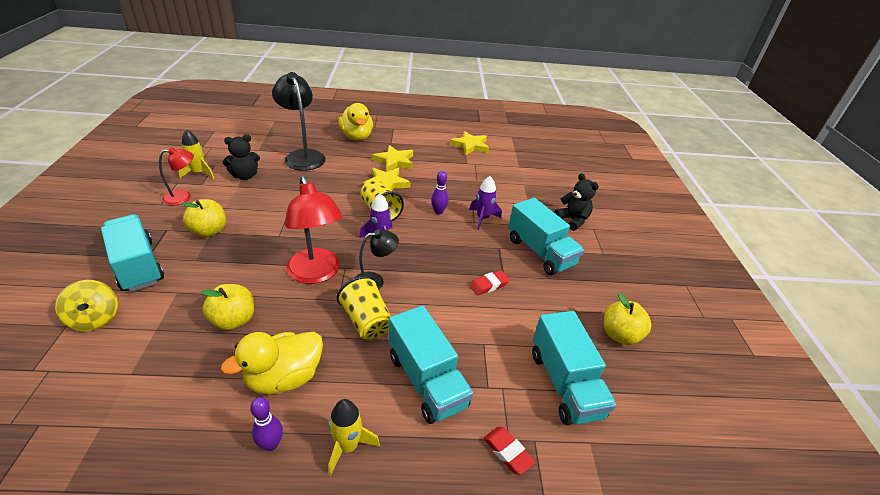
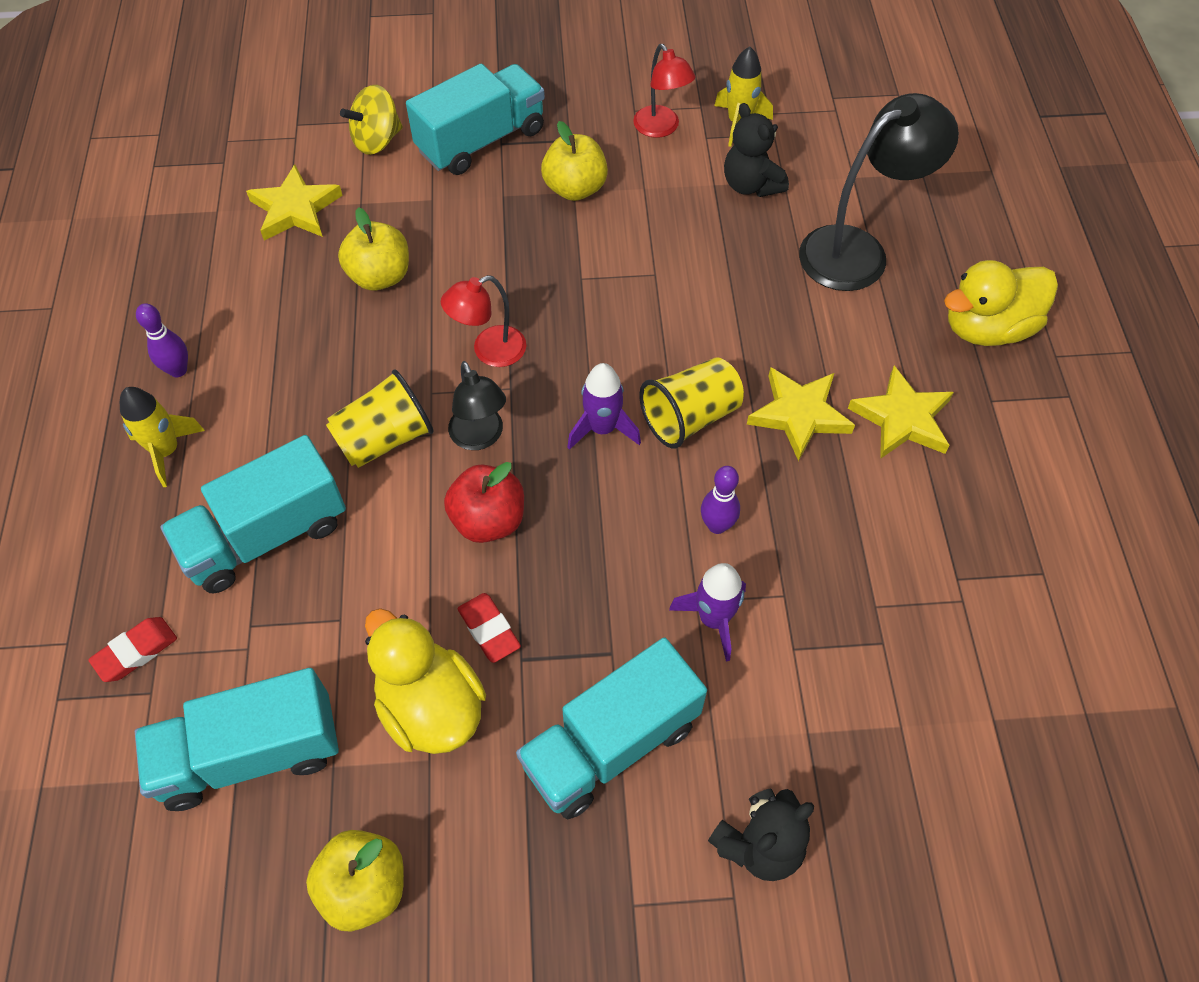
camera: 90 degrees right, 20 degrees up
(284, 378) = (277, 359): yellow duck -> yellow duck (430, 707)
(316, 274) = (489, 351): red lamp -> red lamp, size x0.57
(427, 281) = (488, 520): none -> red apple
(470, 146) = (1059, 587): yellow star -> yellow star (295, 209)

